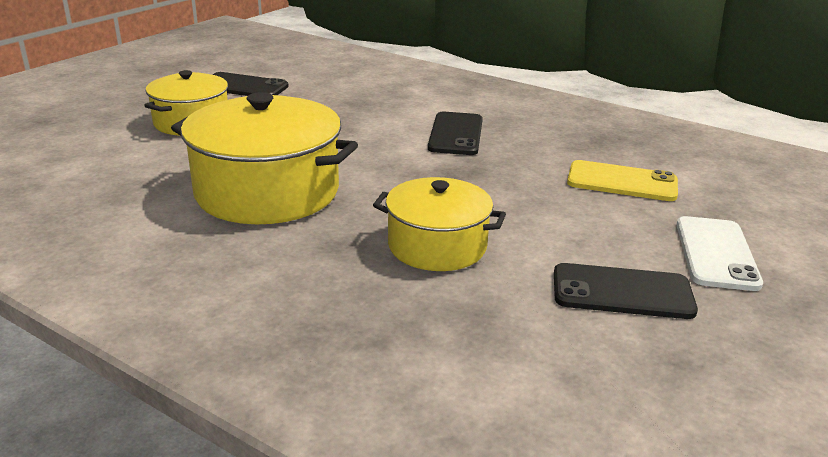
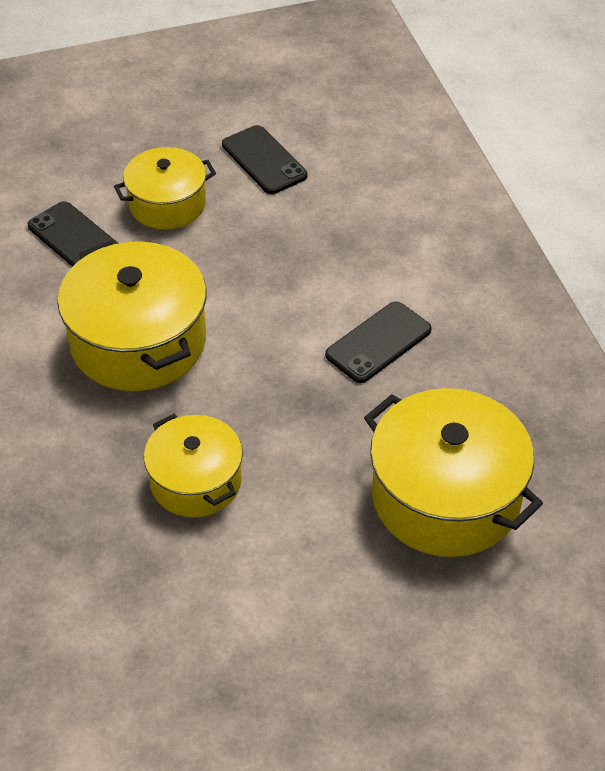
camera: 40 degrees right, 20 degrees up
(622, 182) = (446, 497): yellow phone -> yellow pot
(622, 292) = (271, 613): black phone -> black phone (74, 238)
(716, 253) = (402, 626): white phone -> none

